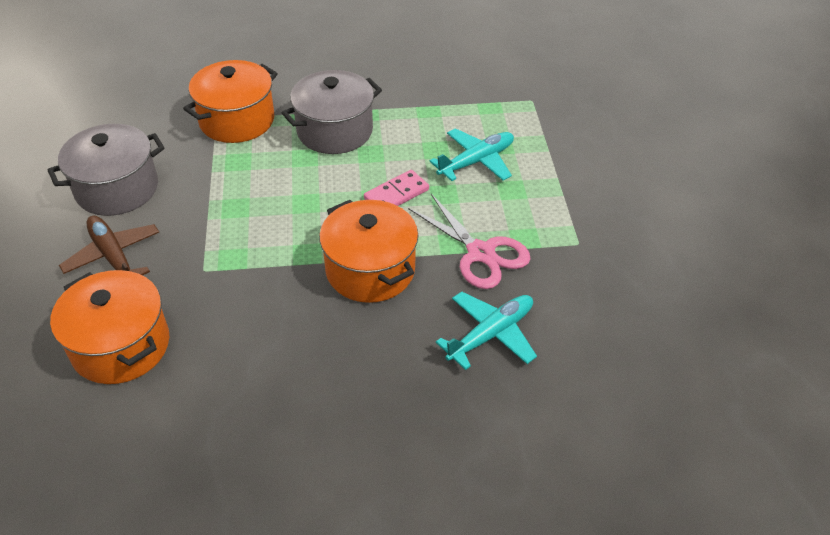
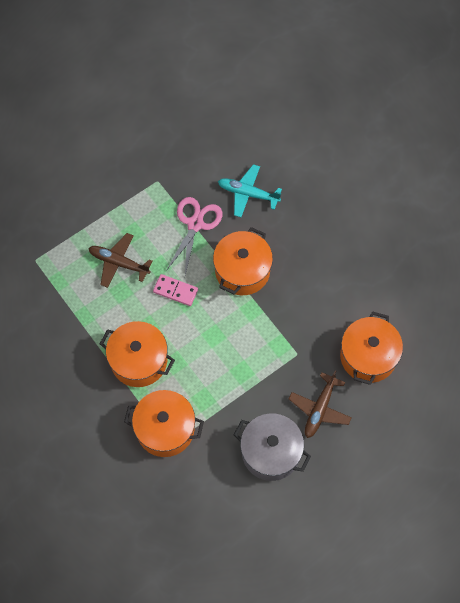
camera: 120 degrees left, 20 degrees up
(335, 131) = (139, 361): grey pot -> orange pot
(476, 161) = (118, 263): turquoise plane -> brown plane

